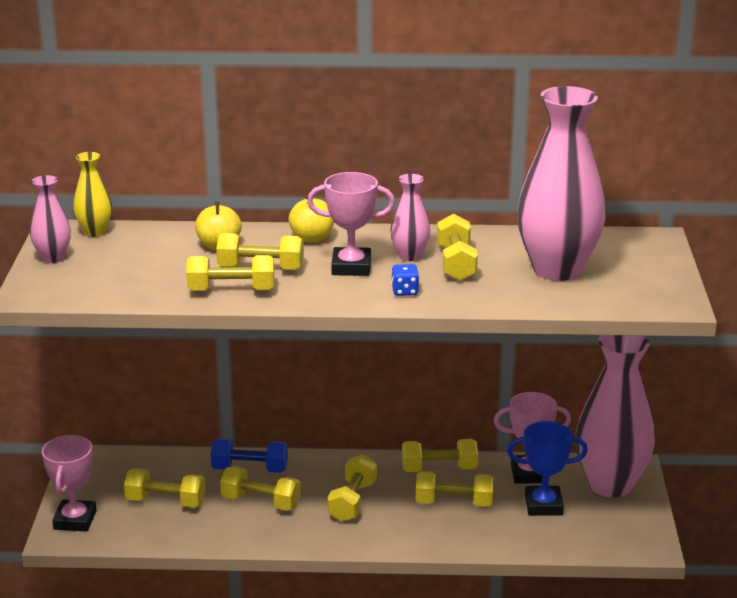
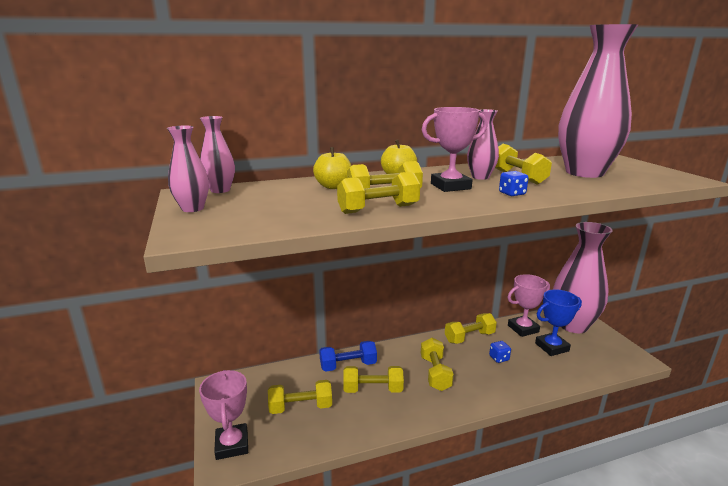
camera: 20 degrees left, 5 degrees down
(95, 232) = (220, 190): yellow vase -> pink vase
(454, 502) = (499, 358): yellow dumbbell -> blue dice

